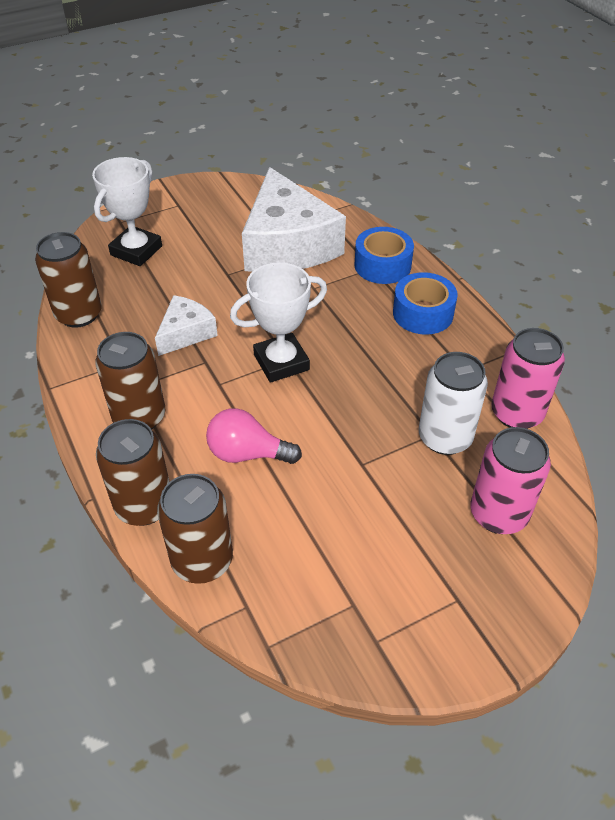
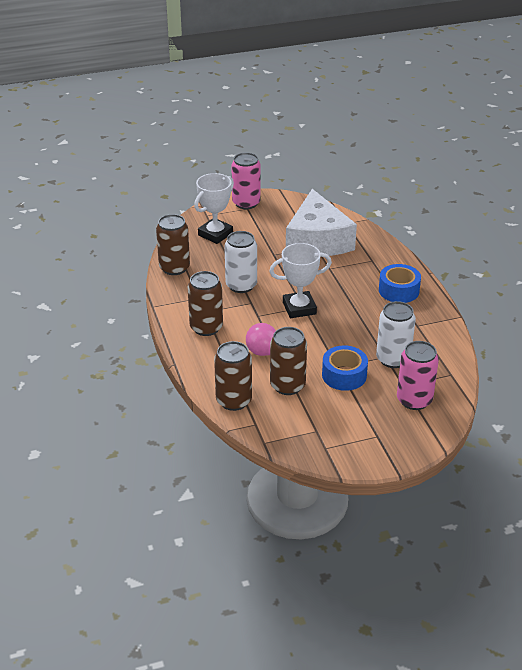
camera: 10 degrees right, 10 degrees down
(144, 506) = (204, 371): brown can -> brown can (287, 385)
(186, 333) = (241, 285): white cheese -> white can
(382, 265) = (379, 259): blue tape -> blue tape (344, 375)
(516, 413) = (443, 352): pink can -> pink can (246, 203)

